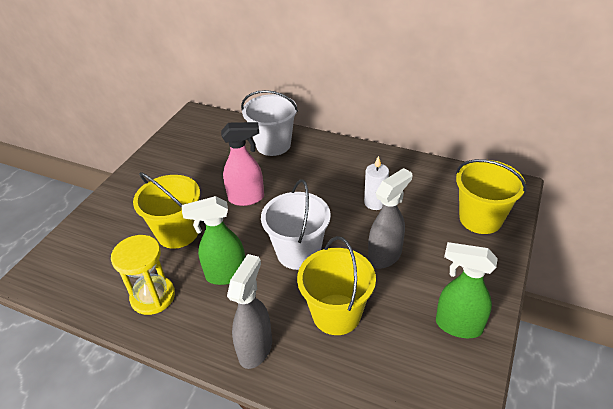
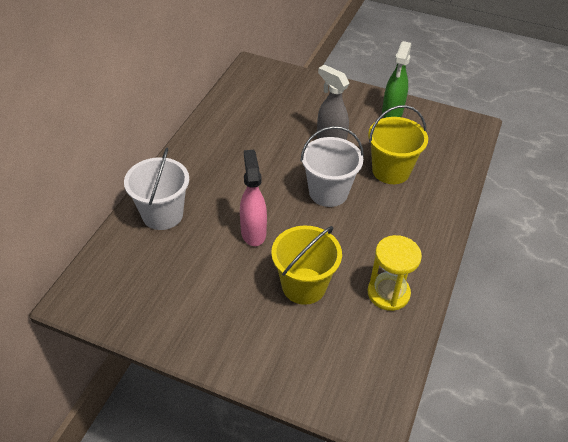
camera: 95 degrees left, 5 degrees up
(225, 275) = (358, 241): green spray bottle -> none
(256, 348) = (429, 216): grey spray bottle -> none
(375, 203) = (266, 142): white candle -> none
(480, 219) = (288, 87): yellow bucket -> none

